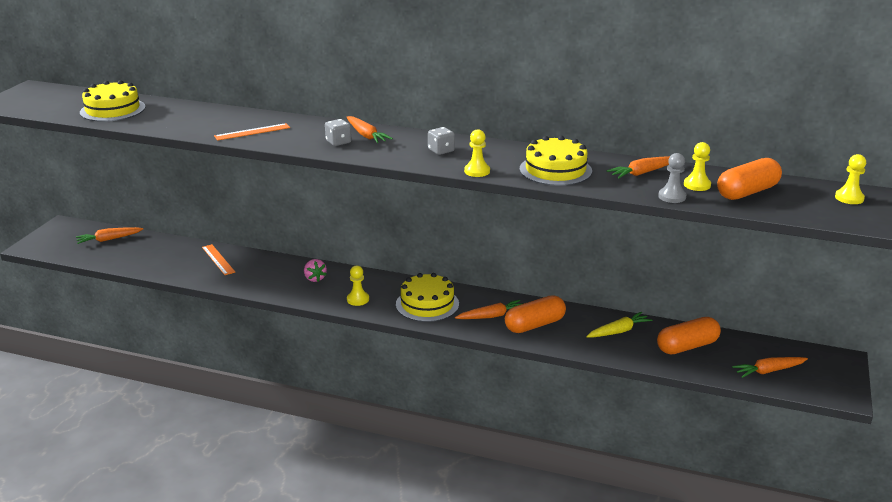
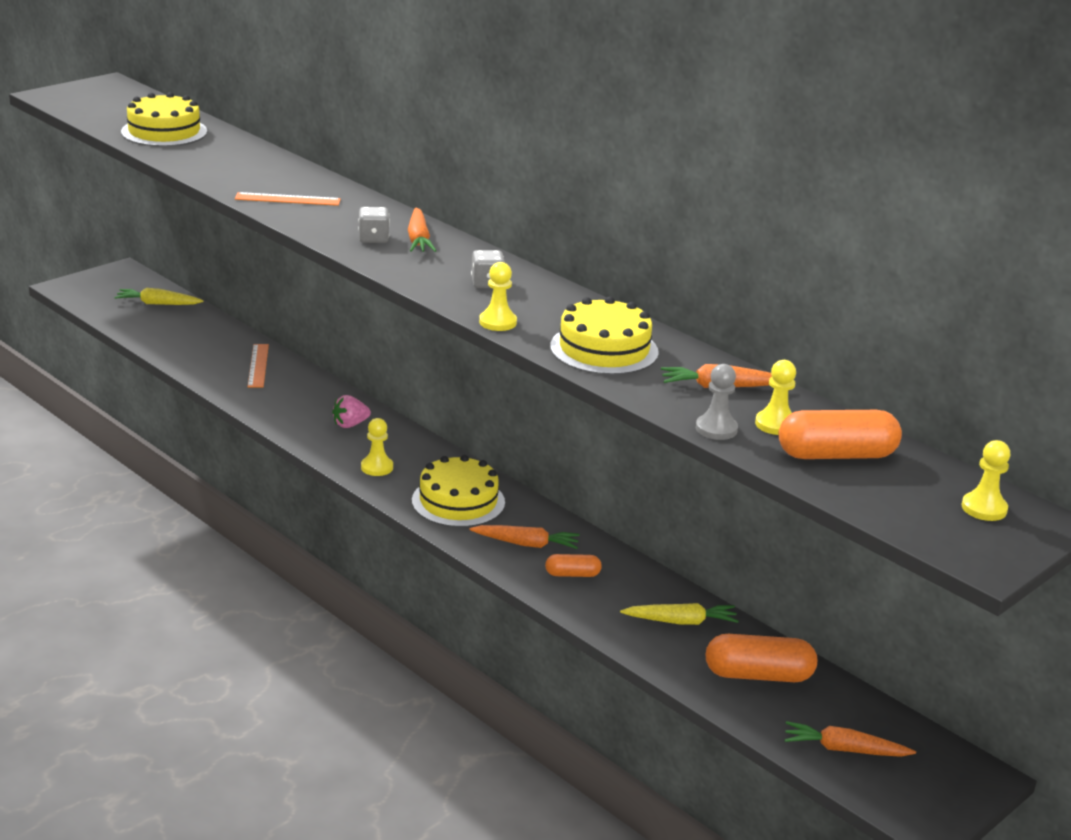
camera: 25 degrees right, 0 degrees up
(109, 239) = (158, 304): orange carrot -> yellow carrot
(315, 278) = (350, 424): pink strawberry -> pink strawberry turned 60 degrees clockwise
(534, 325) = (572, 574): orange capsule -> orange capsule, size x0.55

